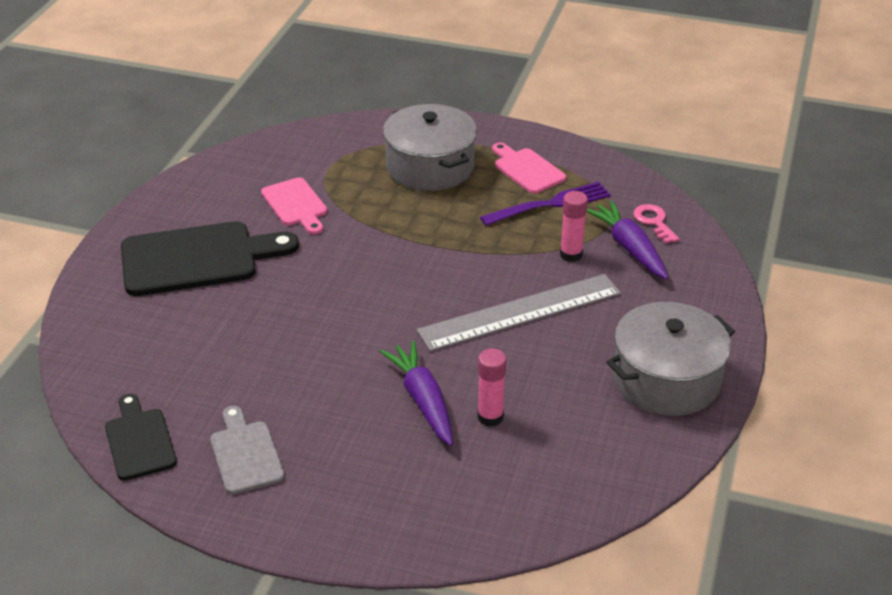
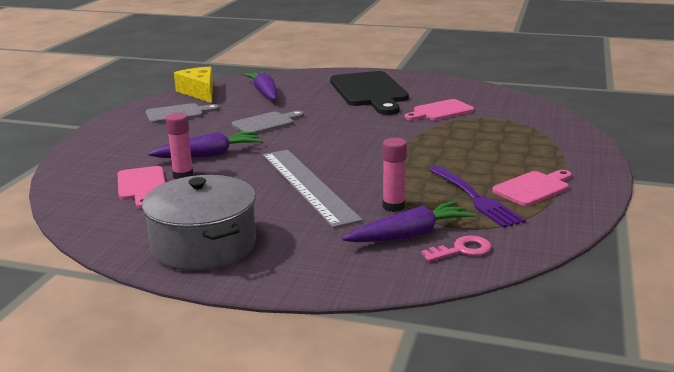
camera: 90 degrees right, 15 degrees down
(139, 440) = (199, 92): black cutting board -> yellow cheese
(167, 363) = (264, 93): none -> purple carrot
(310, 354) = (266, 123): none -> grey cutting board
(430, 167) = (516, 150): grey pot -> none
(519, 451) = (141, 185): none -> pink cutting board

